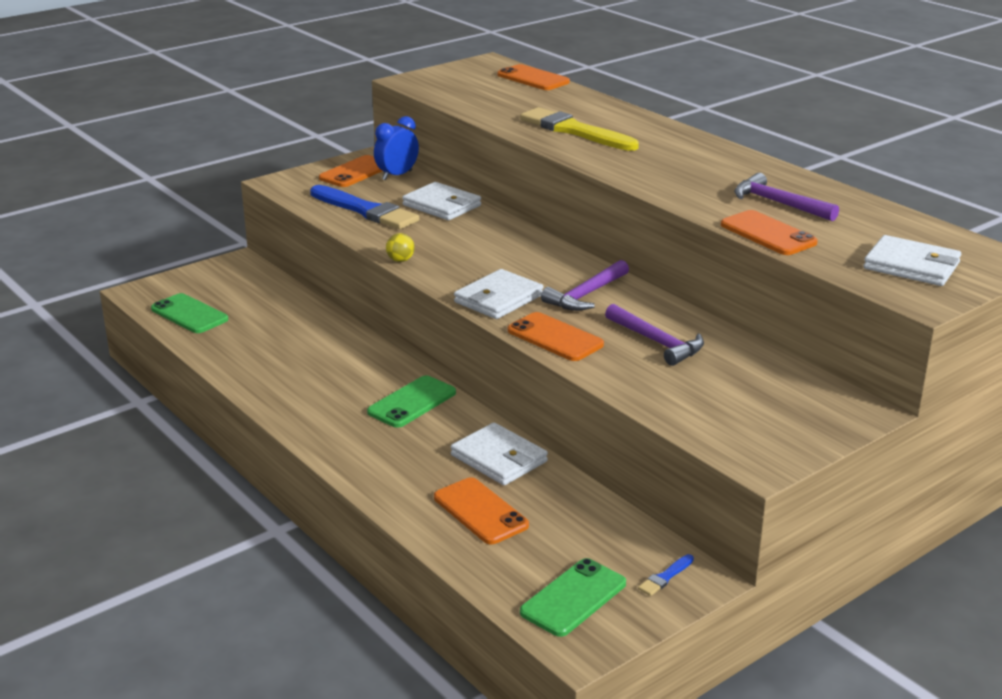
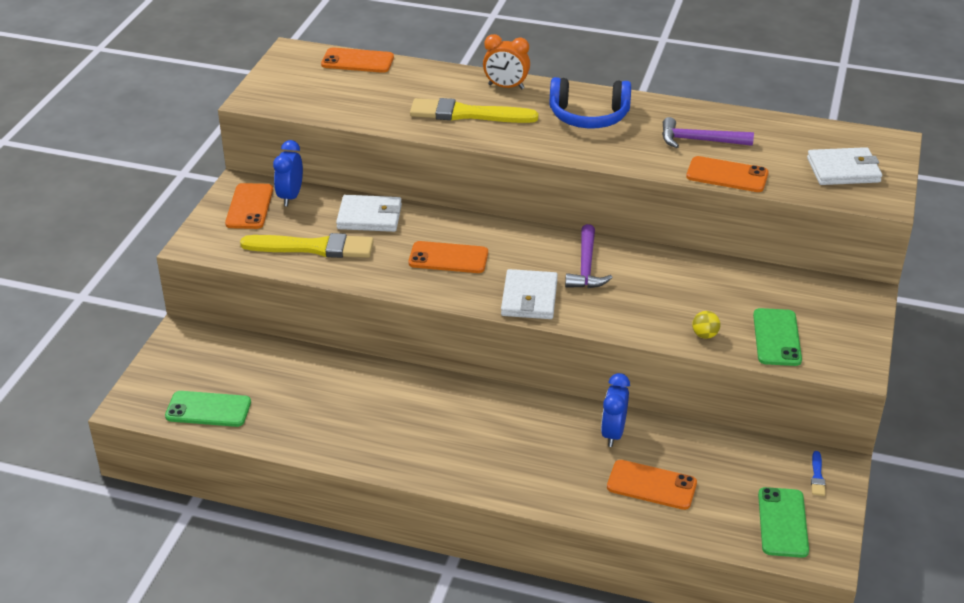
camera: 35 degrees left, 10 degrees up
(365, 210) = (313, 247): blue brush -> yellow brush
(400, 260) = (408, 290): yellow ball -> yellow ball (704, 335)
(412, 402) = (496, 413): green phone -> green phone (776, 337)
(499, 458) = (613, 433): white wallet -> blue clock
(555, 338) = (612, 318): orange phone -> orange phone (448, 258)
(641, 123) = (506, 87): none -> orange clock
(656, 342) = (682, 291): purple hammer -> none
(689, 160) = (589, 116): none -> blue headphones

